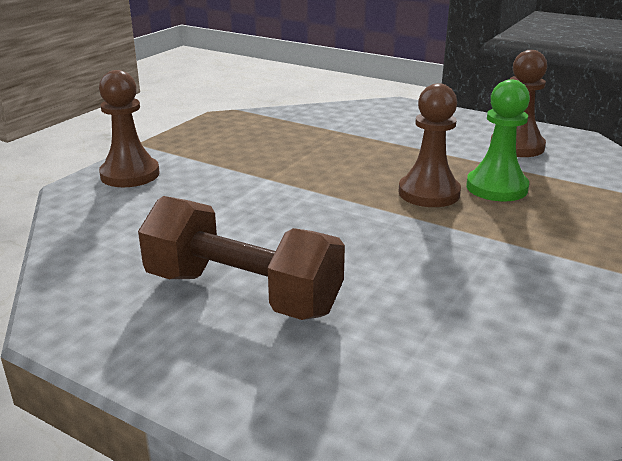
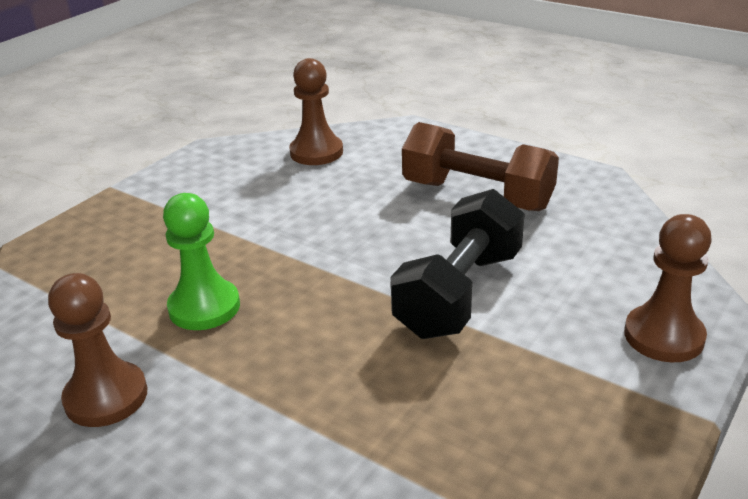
camera: 175 degrees left, 5 degrees up
(279, 197) = (459, 293): none -> black dumbbell
(429, 193) = (287, 299): brown pawn -> brown pawn (316, 152)

